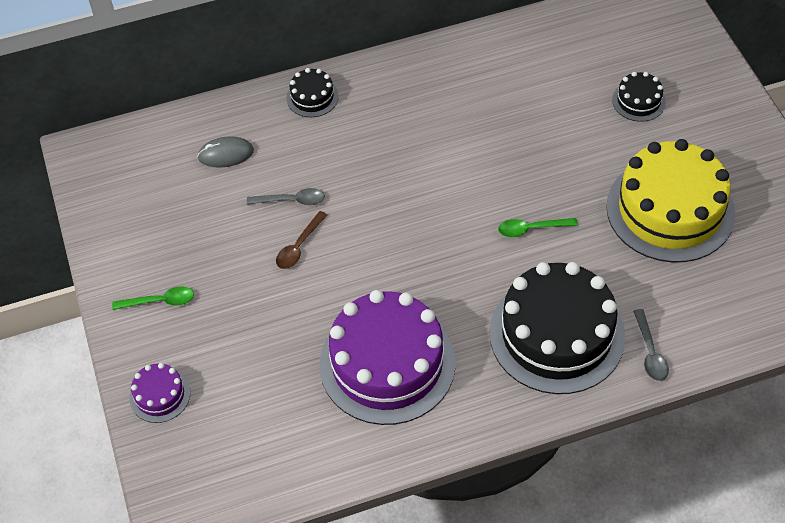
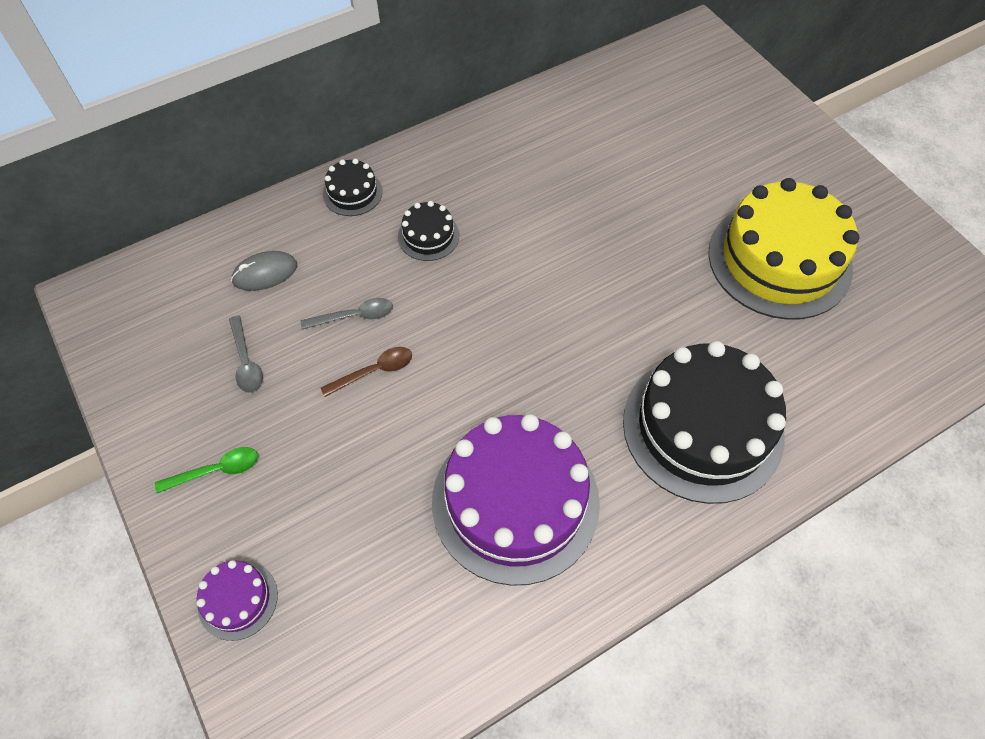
camera: 15 degrees left, 5 degrees up
(298, 247) = (375, 371): brown spoon -> brown spoon turned 135 degrees counterclockwise
(531, 229) = (636, 306): green spoon -> none
(638, 101) = (708, 147): black cake -> black cake (428, 236)
(650, 352) = (813, 430): grey spoon -> grey spoon (246, 362)

